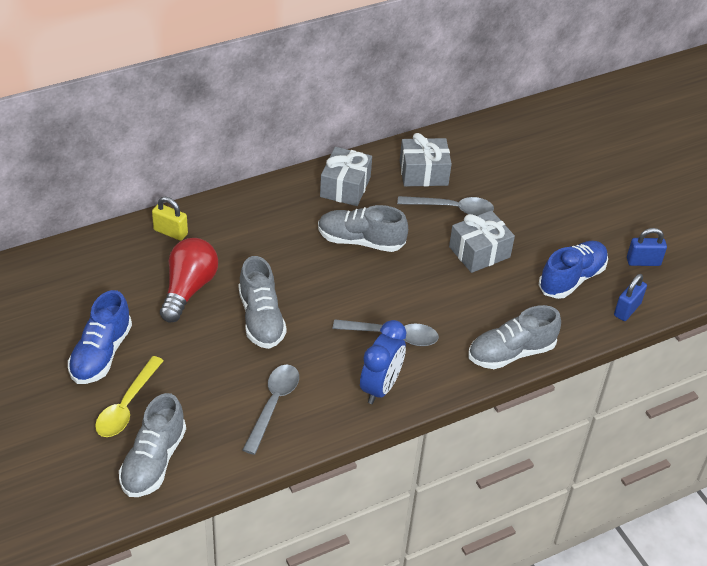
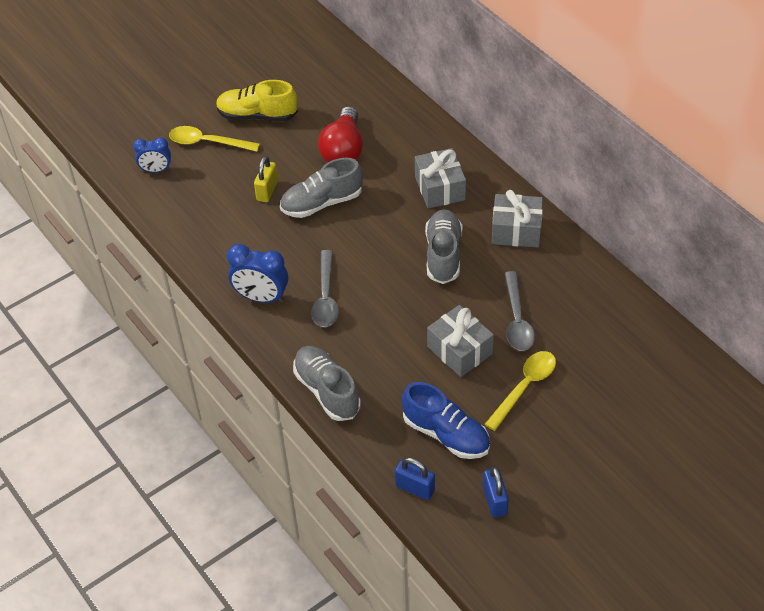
camera: 85 degrees right, 5 degrees up
(101, 354) = (257, 115): blue shoe -> yellow shoe
(153, 461) = (156, 170): grey shoe -> blue clock
(170, 232) = (409, 123): yellow padlock -> yellow padlock (267, 191)
(188, 289) = (343, 149): red light bulb -> red light bulb turned 90 degrees clockwise
(273, 405) = (226, 229): grey spoon -> none
(423, 173) = (563, 289): grey gift -> grey gift (440, 188)
(528, 219) = (524, 387): none -> yellow spoon

